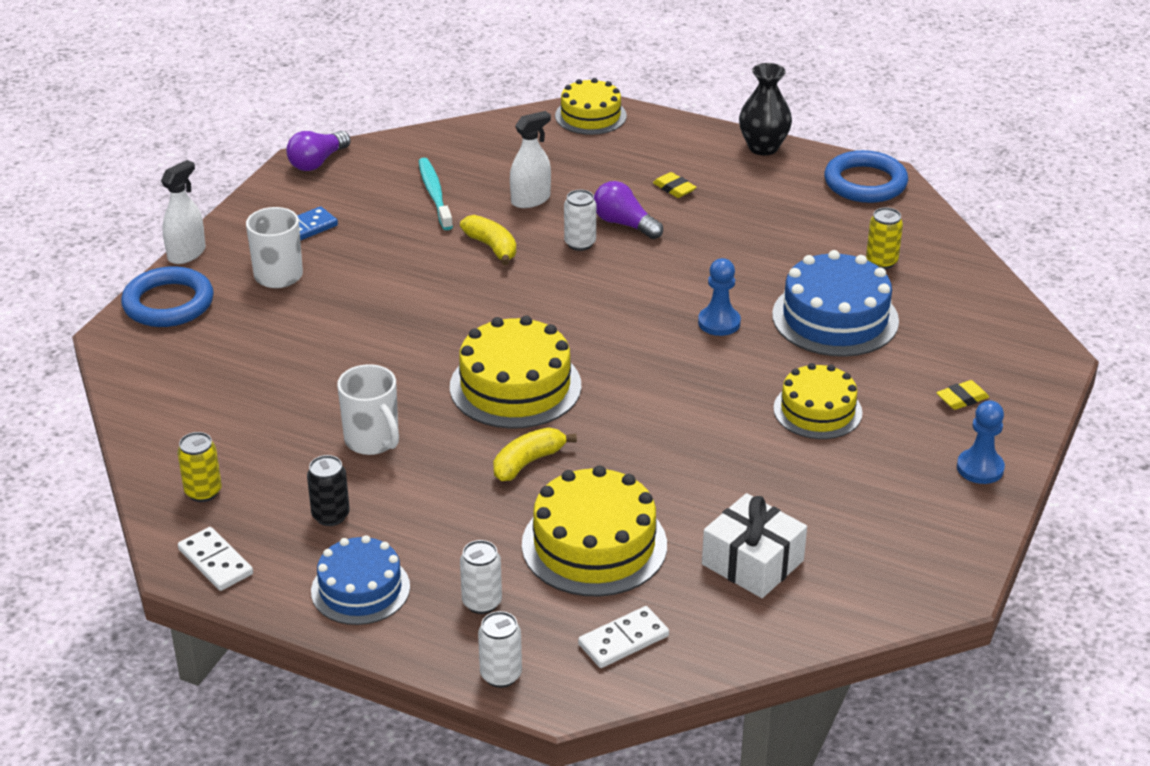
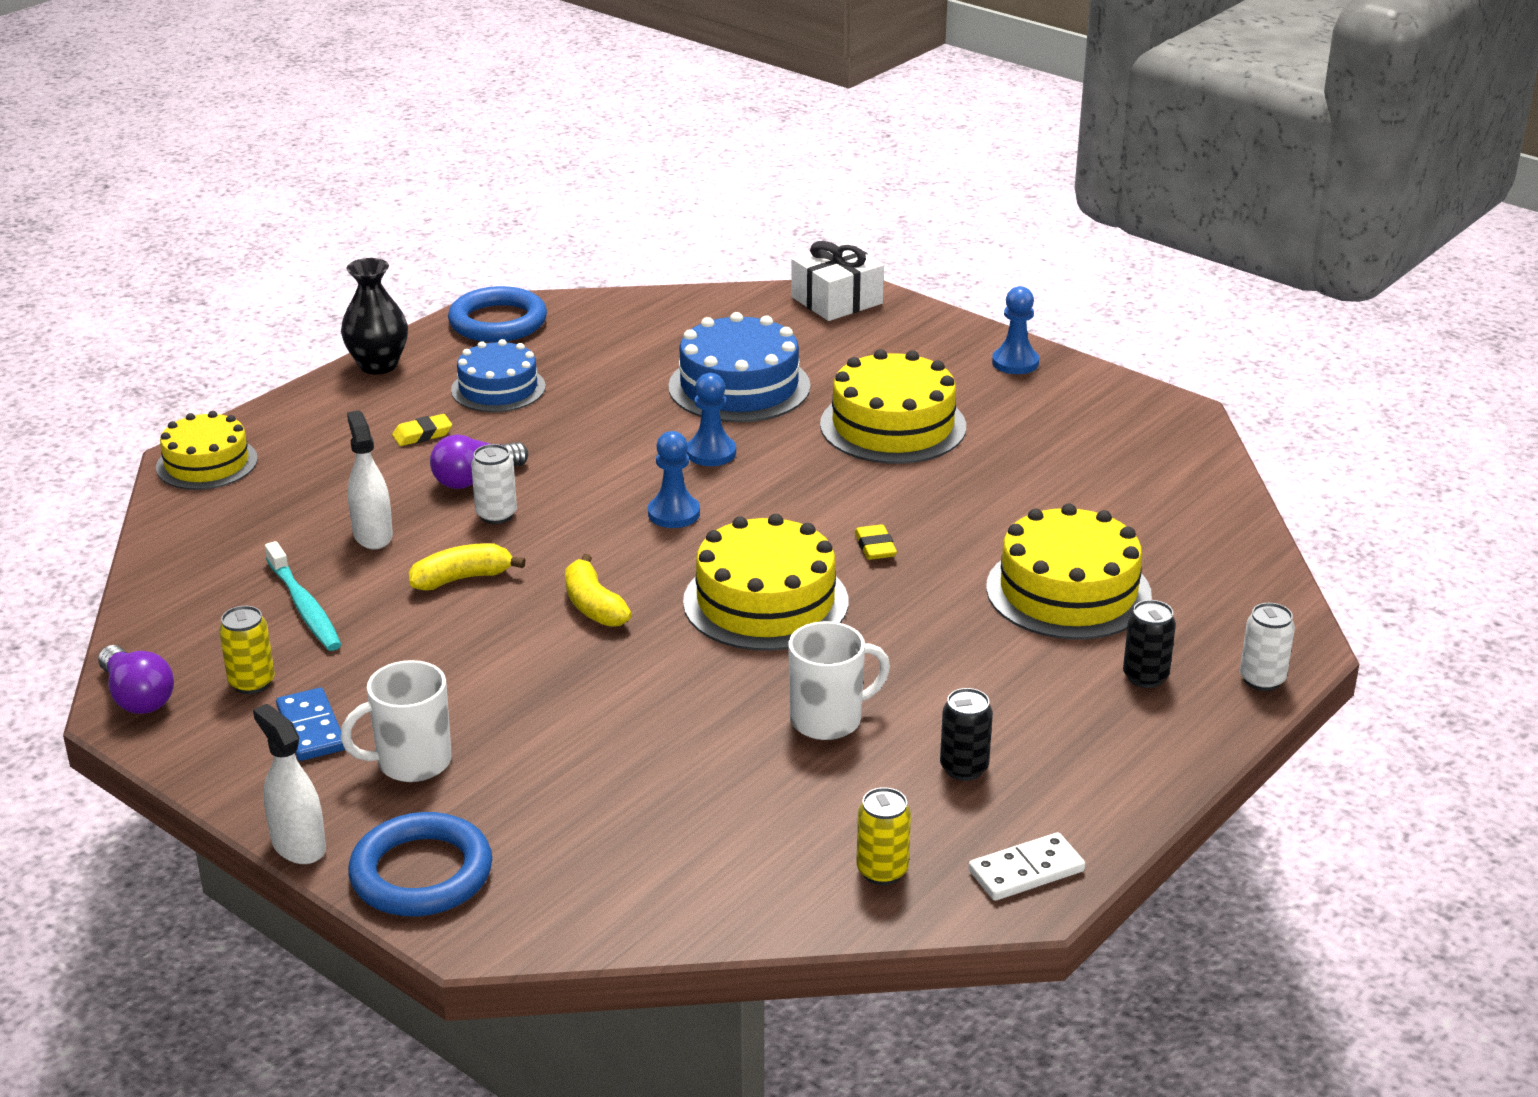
camera: 75 degrees left, 5 degrees down
(360, 589) = (1104, 760): blue cake -> blue cake (498, 388)
(434, 194) = (304, 606): turquoise toothbrush -> turquoise toothbrush turned 120 degrees counterclockwise
(482, 602) = (1145, 677): white can -> black can
(528, 462) = (913, 613): yellow banana -> yellow banana (593, 606)
(619, 321) = (674, 513): none -> blue pawn
(623, 640) = (1221, 596): white domino -> none
(752, 562) = (1120, 504): white gift -> white gift (837, 300)
(817, 410) = (893, 425): yellow cake -> yellow cake, size x1.51
(881, 262) = (653, 343): yellow can -> yellow can (252, 683)
(962, 398) = (906, 349): yellow eraser -> yellow eraser (875, 547)

